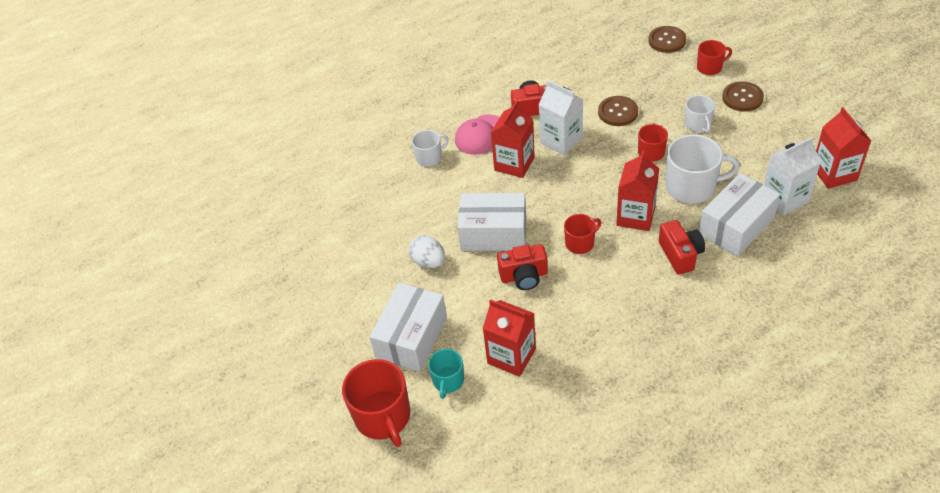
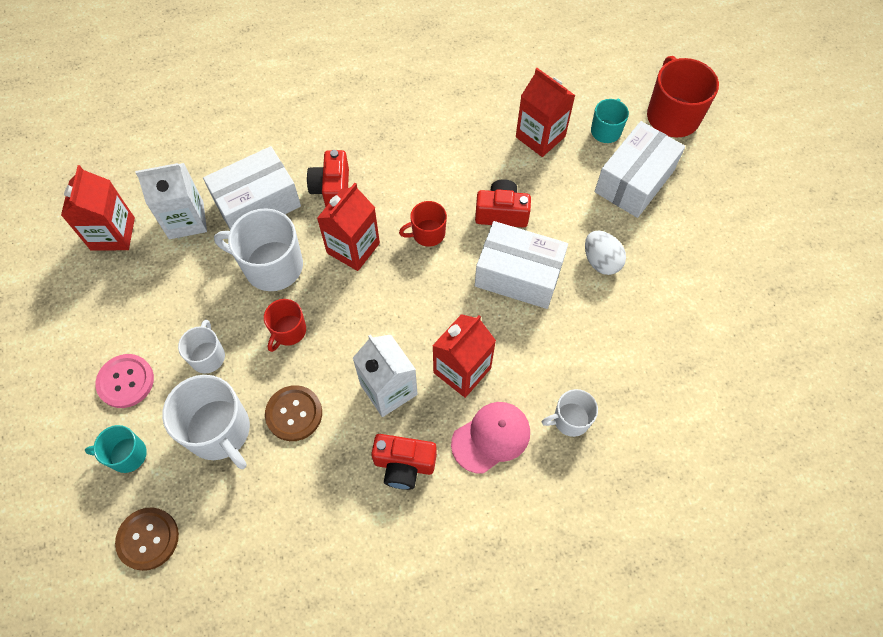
camera: 170 degrees left, 15 degrees up
(660, 92) = (219, 431): none -> white mug
(710, 67) = (127, 455): red mug -> turquoise mug
(742, 98) = (126, 381): brown button -> pink button

